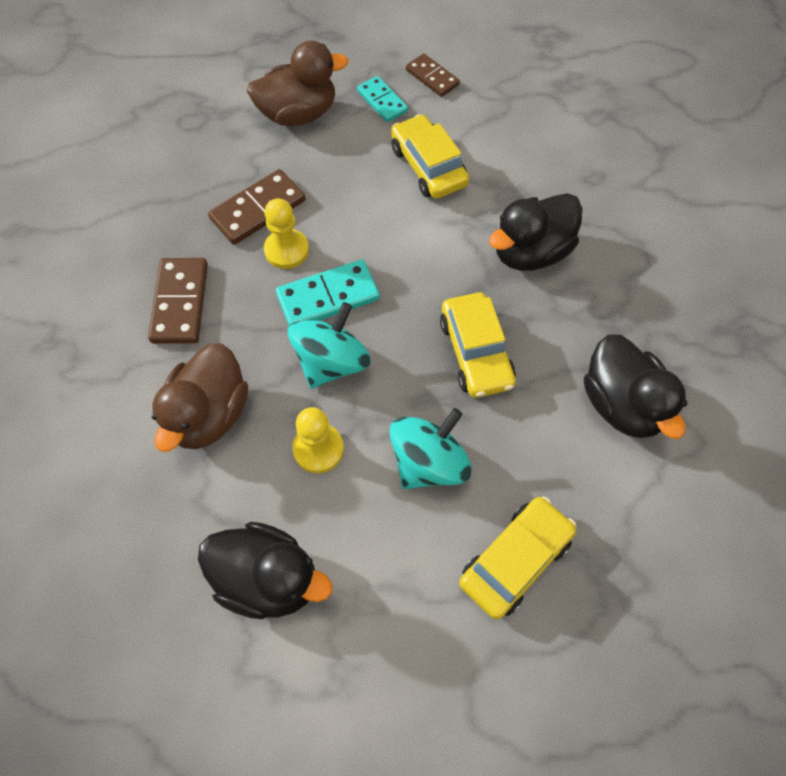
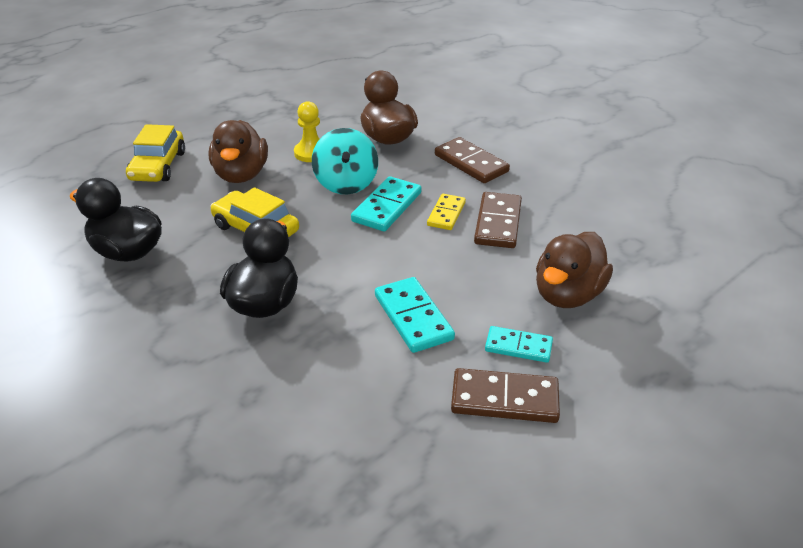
camera: 140 degrees right, 25 degrees down
(268, 579) = (286, 112): black duck -> none
(286, 250) = (446, 214): yellow pawn -> yellow domino
(428, 166) = (413, 317): yellow car -> turquoise domino
(428, 462) = (241, 175): turquoise spinning top -> brown duck
(432, 77) = (504, 399): brown domino -> brown domino, size x1.53

